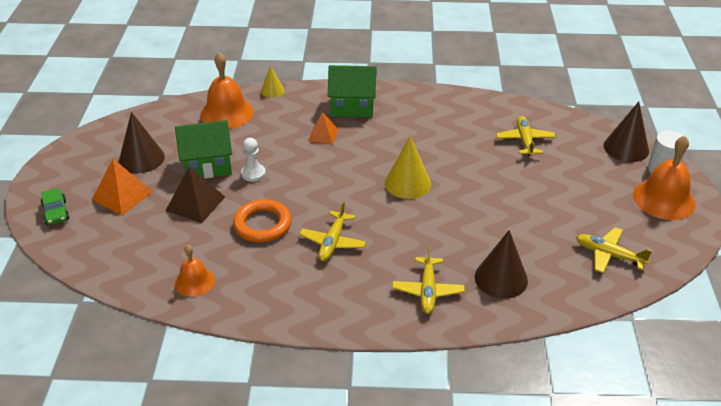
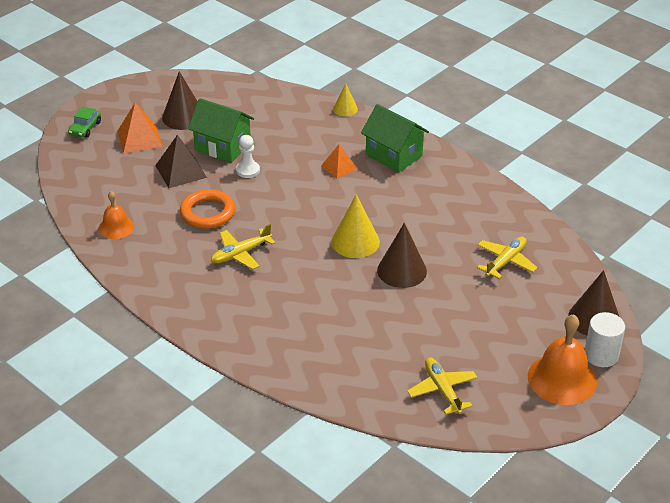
camera: 40 degrees right, 0 degrees up
(227, 113) = (287, 110): orange bell -> none
(427, 291) = (263, 328): yellow plane -> none
(501, 278) = (329, 353): brown cone -> brown cone (402, 270)

